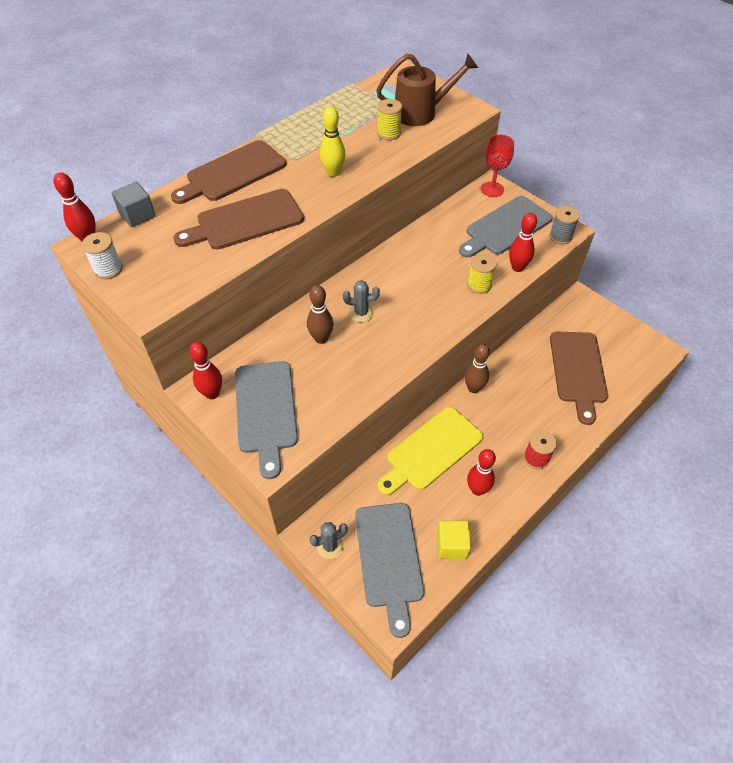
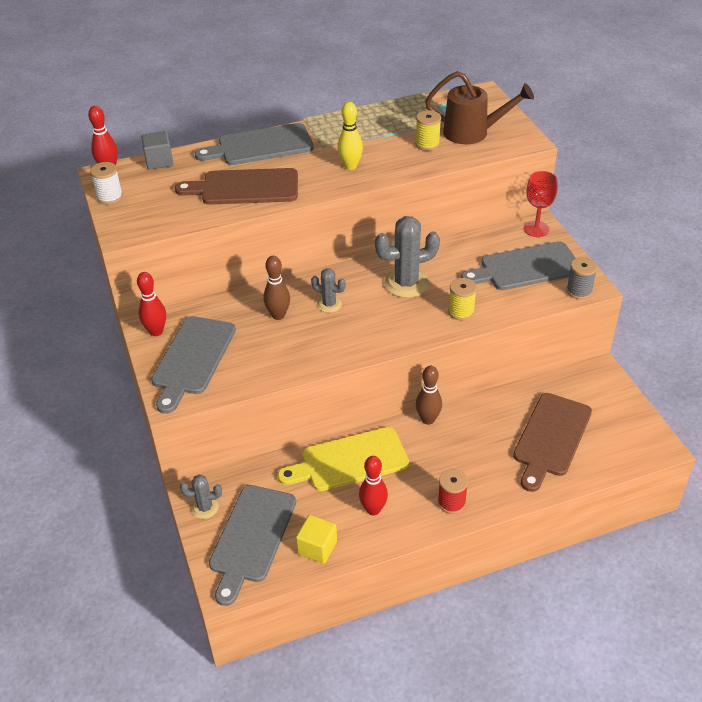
camera: 25 degrees right, 10 degrees down
(232, 173) = (260, 146): brown cutting board -> grey cutting board
(416, 271) = (406, 283): none -> grey cactus
(517, 267) = (512, 307): red bowling pin -> none

